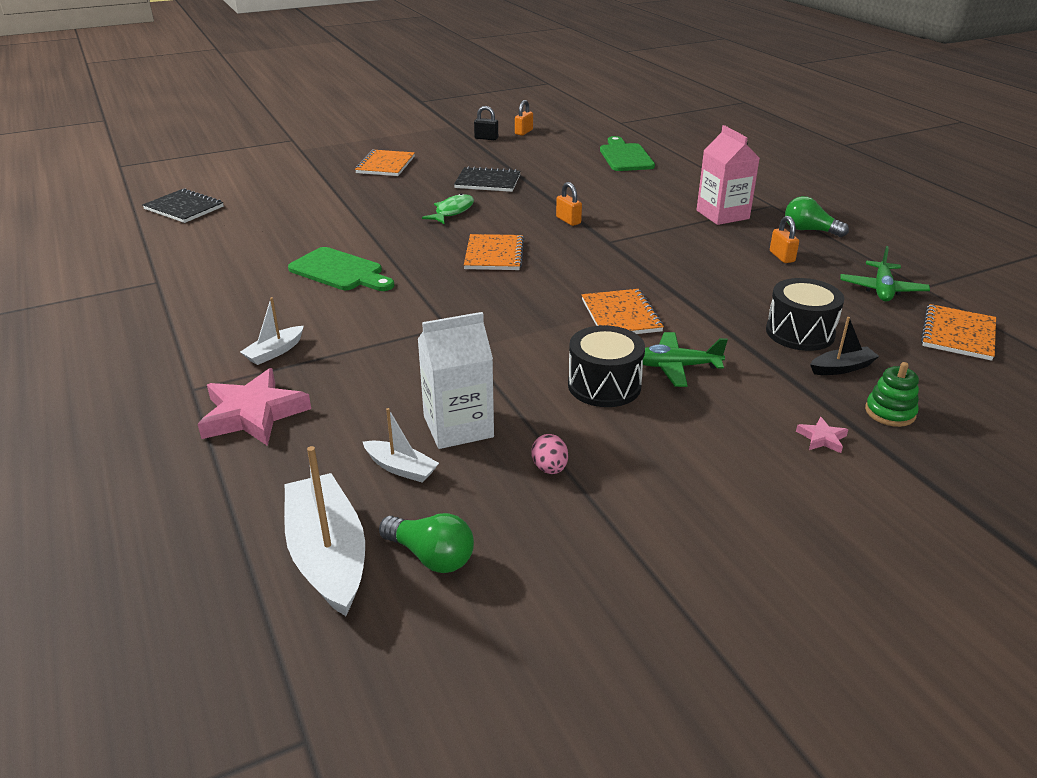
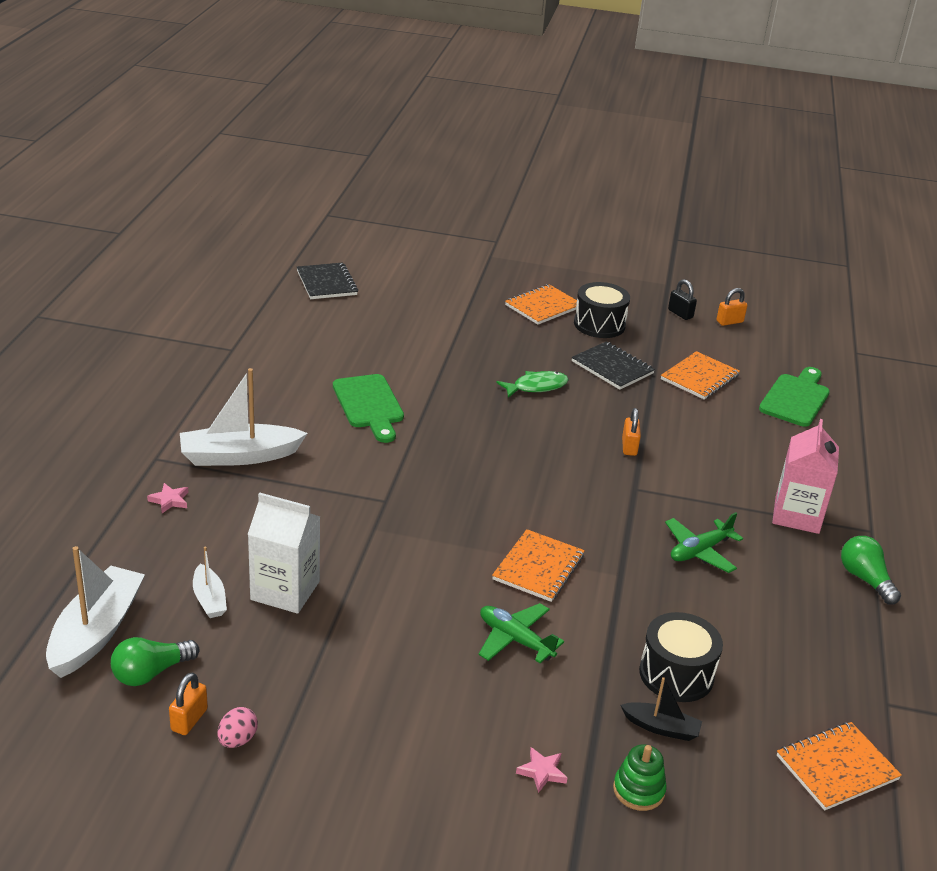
camera: 35 degrees right, 0 degrees up
(253, 414) = (169, 500): pink star -> pink star, size x0.44
(274, 352) = (239, 456): white boat -> white boat, size x1.91
(431, 556) = (151, 673): green light bulb -> green light bulb turned 75 degrees clockwise
(494, 254) = (513, 450): orange notebook -> orange notebook (699, 377)
(549, 468) = (303, 661): pink egg -> pink egg (237, 740)
(604, 385) = (434, 621): black drum -> black drum (599, 324)
(782, 257) = (785, 592): orange padlock -> orange padlock (189, 720)
(882, 289) = (835, 681): green plane -> green plane (699, 551)

